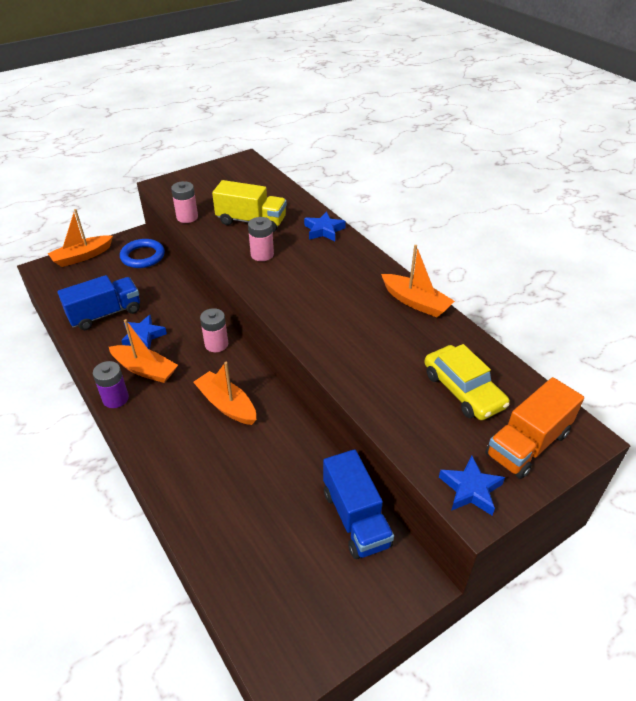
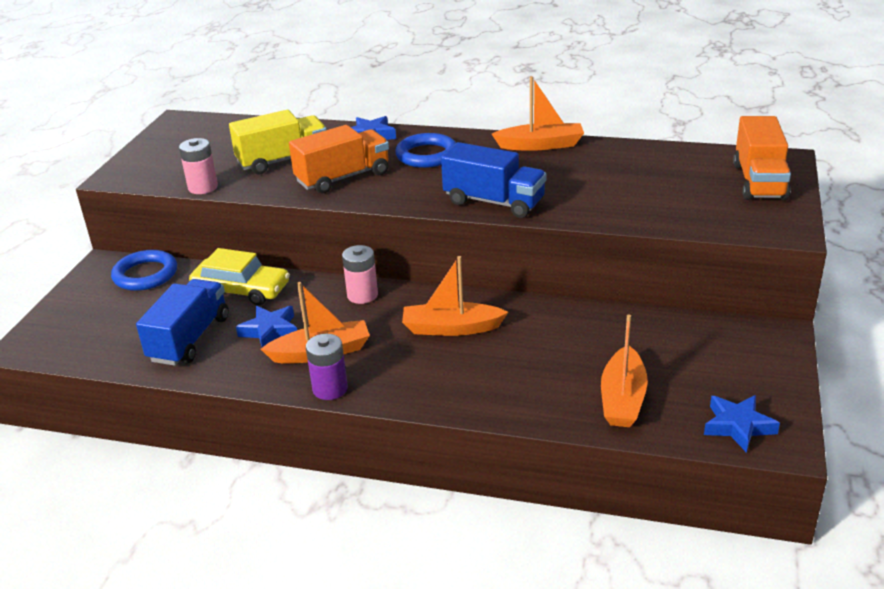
camera: 40 degrees left, 10 degrees down
(82, 256) = (61, 311): orange boat -> orange boat (622, 399)
(262, 254) = (343, 178): pink battery -> orange truck
(333, 266) = (427, 155): none -> blue ring
(355, 518) = (680, 328): blue truck -> blue truck (494, 202)
(463, 390) = (669, 176): yellow car -> yellow car (241, 290)
(470, 489) = (767, 223): blue star -> blue star (738, 426)

